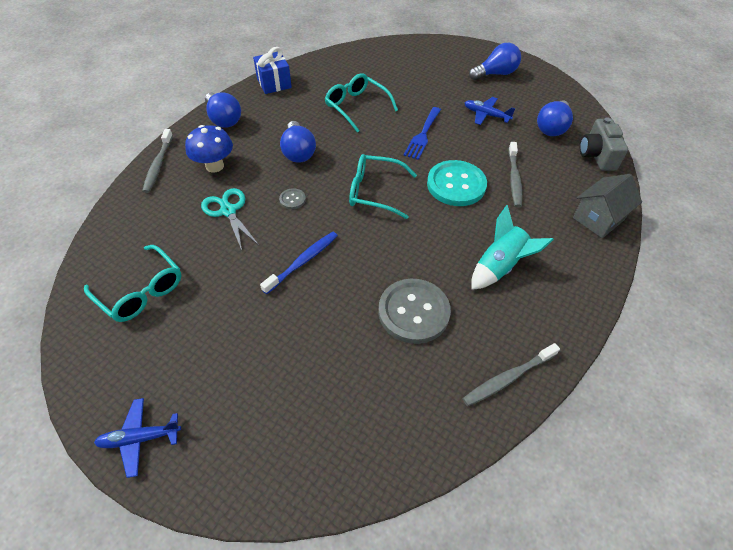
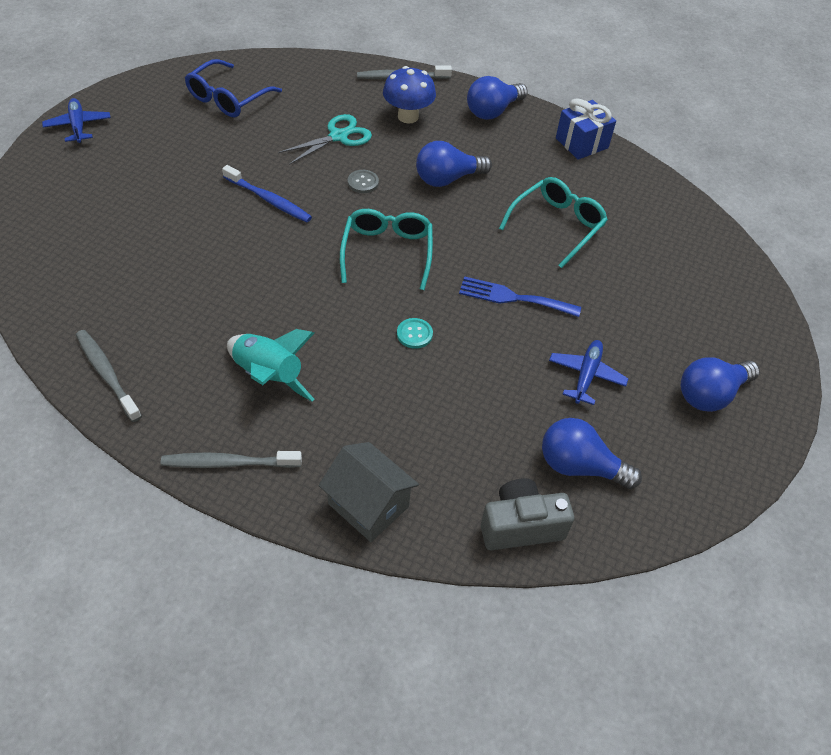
camera: 80 degrees right, 0 degrees up
(141, 291) = (228, 98): turquoise glasses -> blue glasses
(413, 312) = (199, 293): grey button -> none
(456, 185) = (414, 334): turquoise button -> turquoise button, size x0.43
(495, 74) = (710, 394): blue light bulb -> blue light bulb turned 90 degrees clockwise
(514, 178) = (440, 403): grey toothbrush -> grey toothbrush (228, 463)

